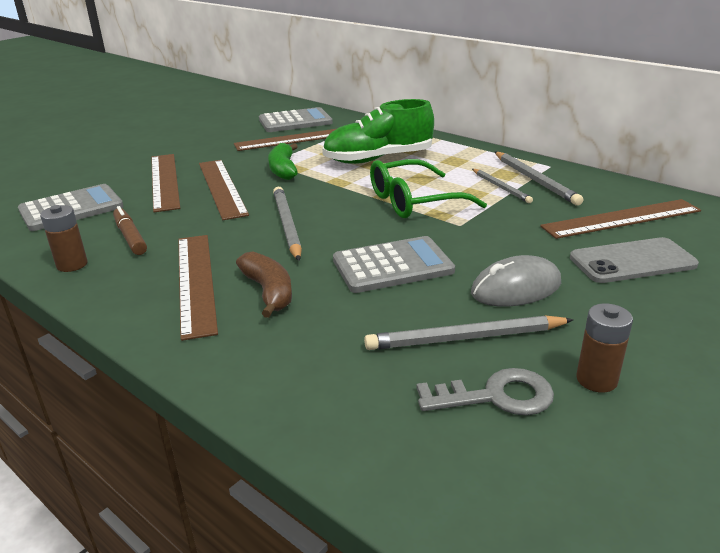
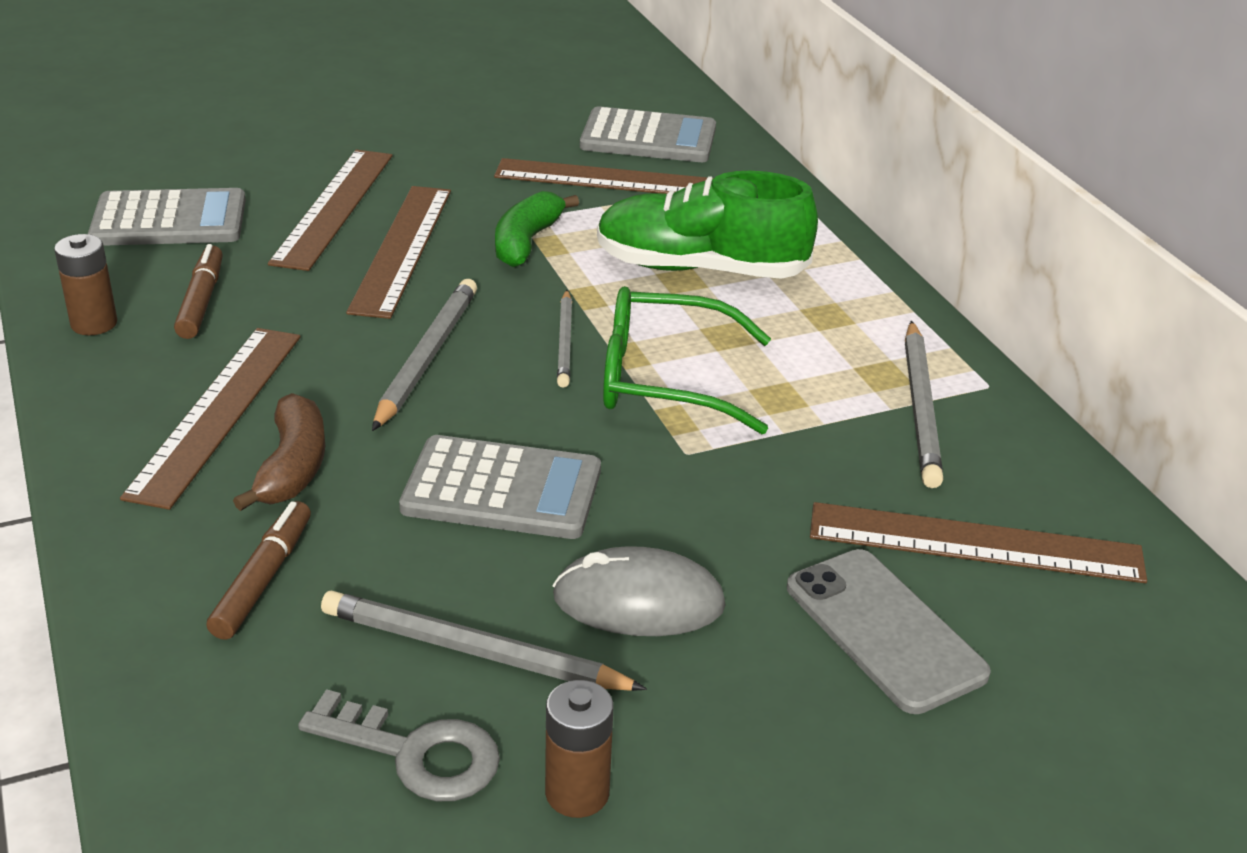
camera: 25 degrees right, 5 degrees up
(312, 348) = (263, 579): none -> brown marker
(501, 187) = (841, 402): grey pencil -> grey pencil (565, 342)
(632, 261) = (884, 630): grey phone -> grey phone turned 45 degrees clockwise

